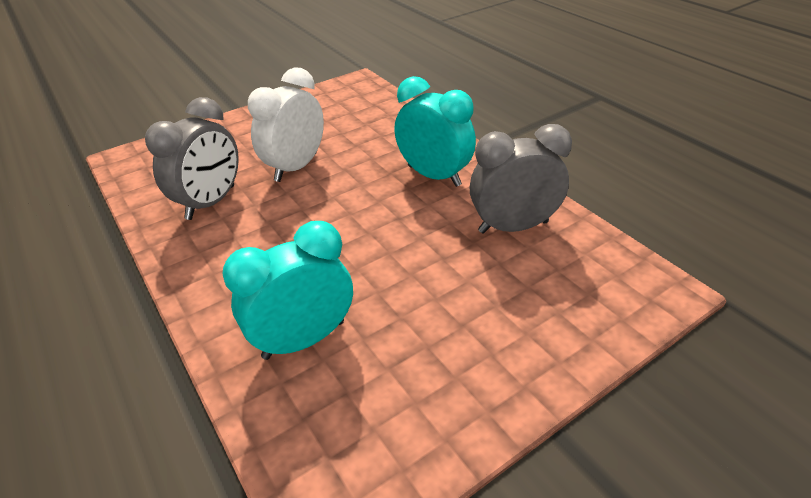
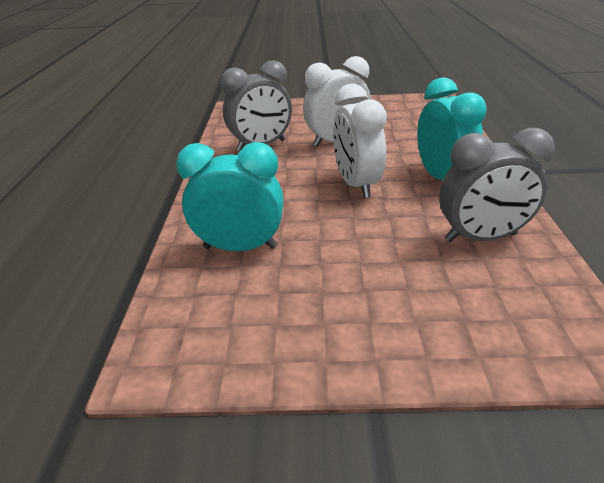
camera: 35 degrees right, 5 degrees down
(361, 213) = (356, 184): none -> white clock
(513, 227) = (480, 237): grey clock -> grey clock turned 150 degrees clockwise

